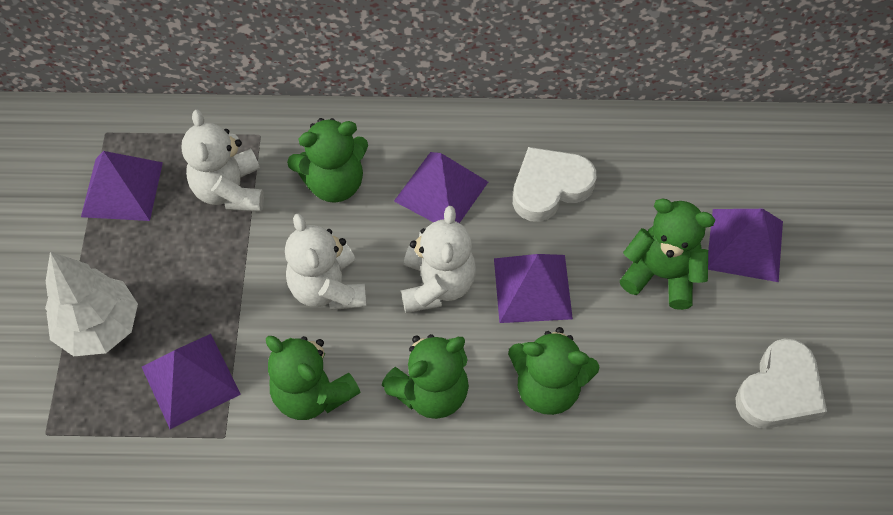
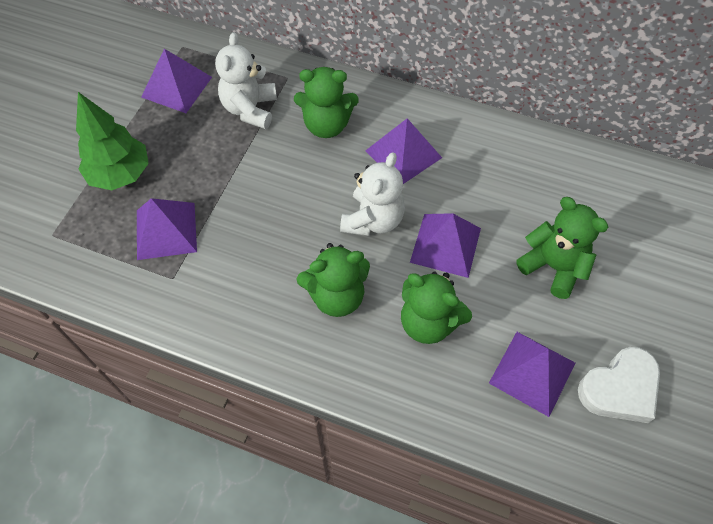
camera: 20 degrees right, 0 degrees up
(100, 327) = (120, 174): white tree -> green tree
(312, 394) = (248, 268): green teddy bear -> none
(328, 288) = (291, 197): white teddy bear -> none
(550, 187) = (488, 175): white heart -> none
(745, 245) = (632, 265): purple pyramid -> purple pyramid (532, 373)

